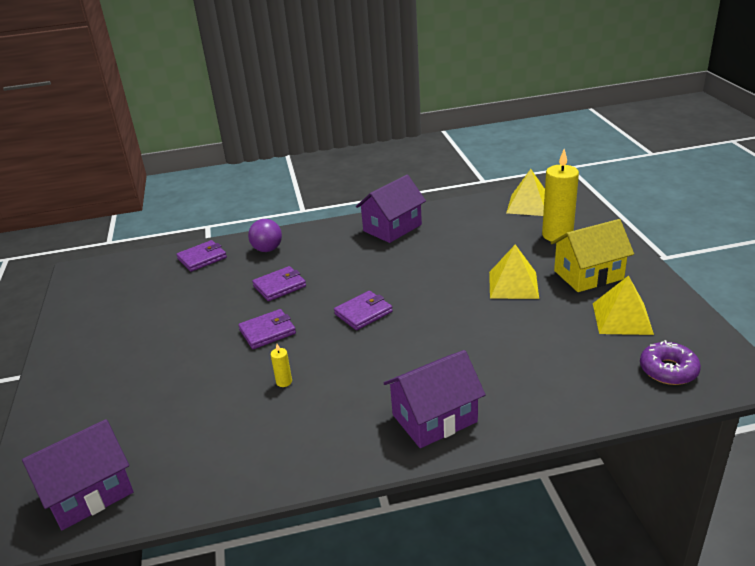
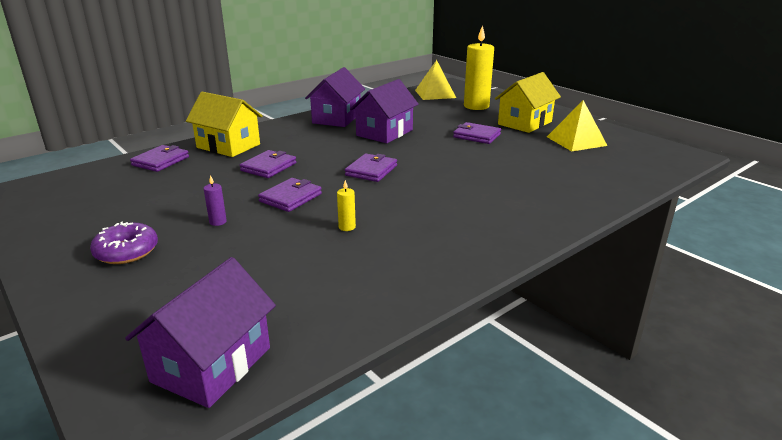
camera: 30 degrees left, 5 degrees down
(193, 346) = (218, 222): none -> purple candle
(267, 249) = (228, 146): purple ball -> yellow house
(434, 418) = (511, 221): purple house -> purple house (384, 133)
(513, 285) = (476, 136): yellow pyramid -> purple wallet
(668, 370) = (640, 161): purple donut -> purple donut (126, 251)

